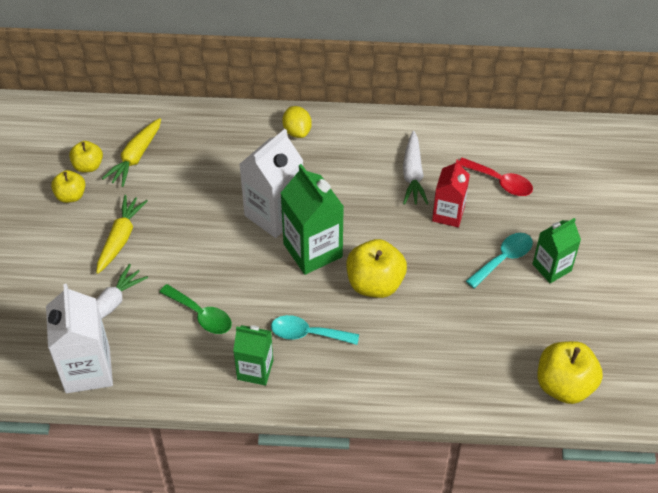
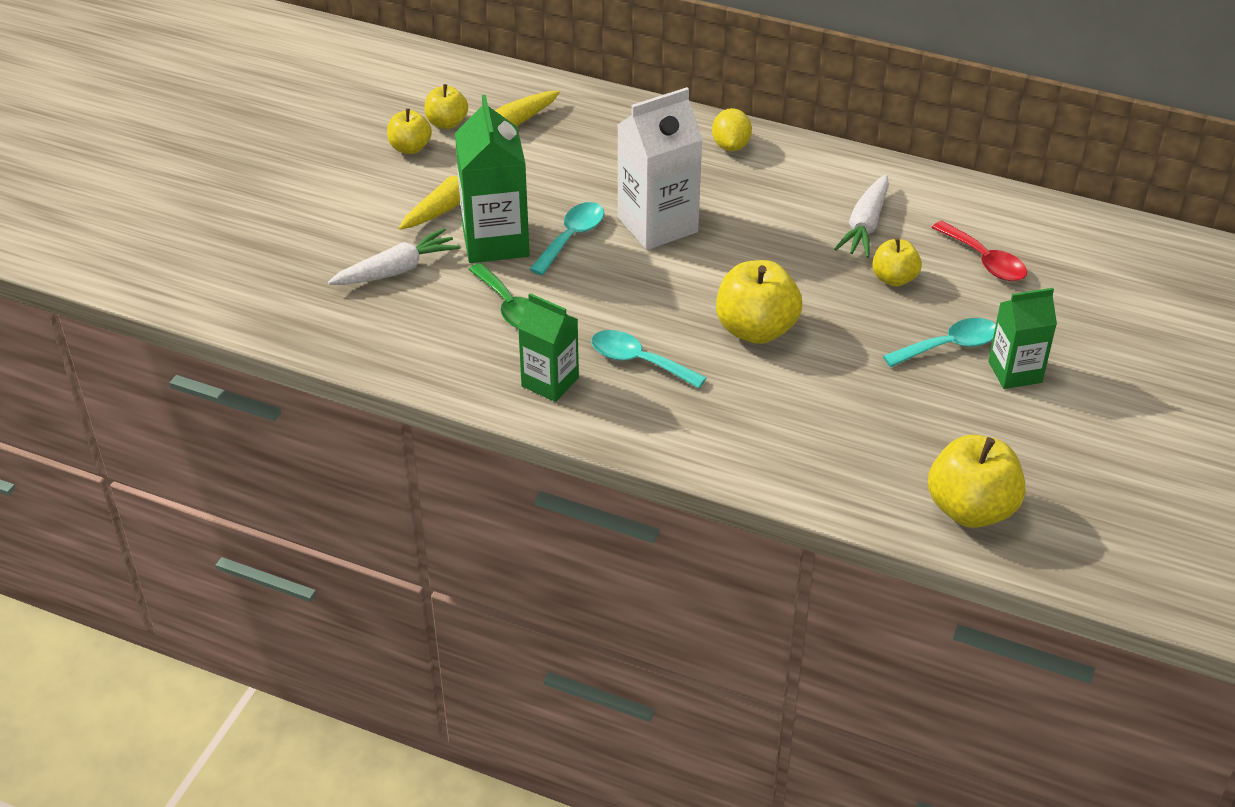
camera: 20 degrees right, 10 degrees down
(87, 369) = (339, 328): white carton -> none
(219, 242) = (572, 237): none -> turquoise spoon
(313, 250) = (689, 274): green carton -> green carton (495, 241)
(448, 214) = (894, 279): red carton -> yellow apple

